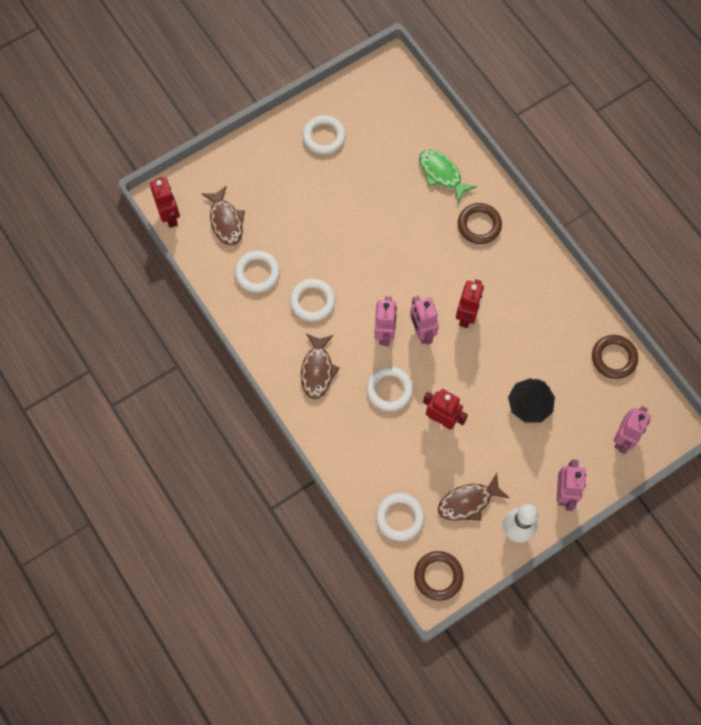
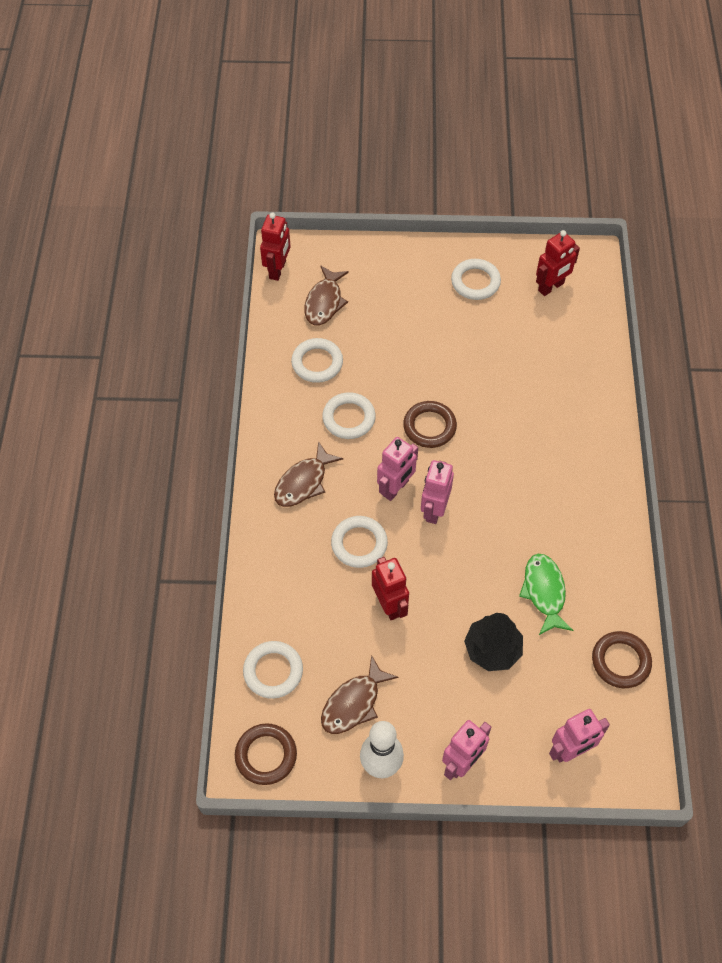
camera: 35 degrees right, 10 degrees down
(442, 174) = (567, 378): green fish -> green fish (544, 592)
(466, 315) = (492, 523): red robot -> red robot (551, 287)
(468, 502) = (354, 703): brown fish -> brown fish turned 60 degrees counterclockwise
(479, 225) = (570, 446): brown ring -> brown ring (429, 427)

